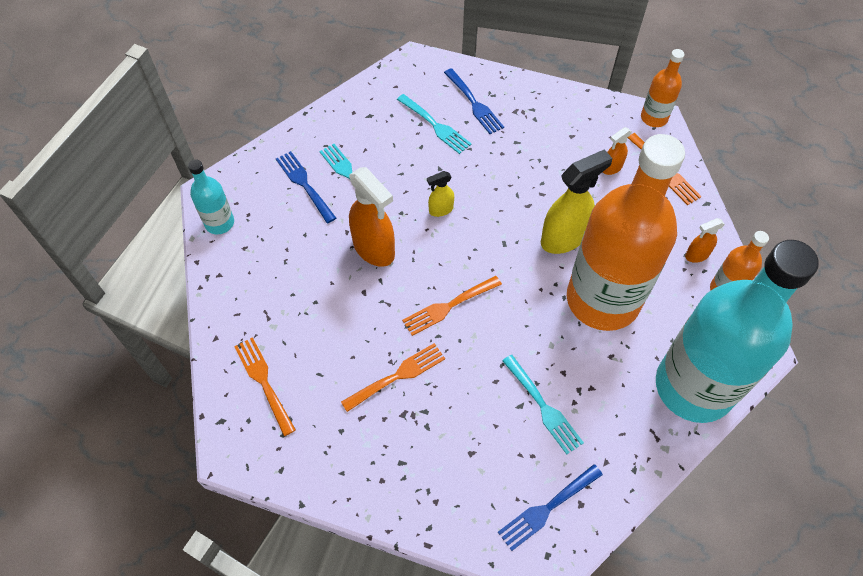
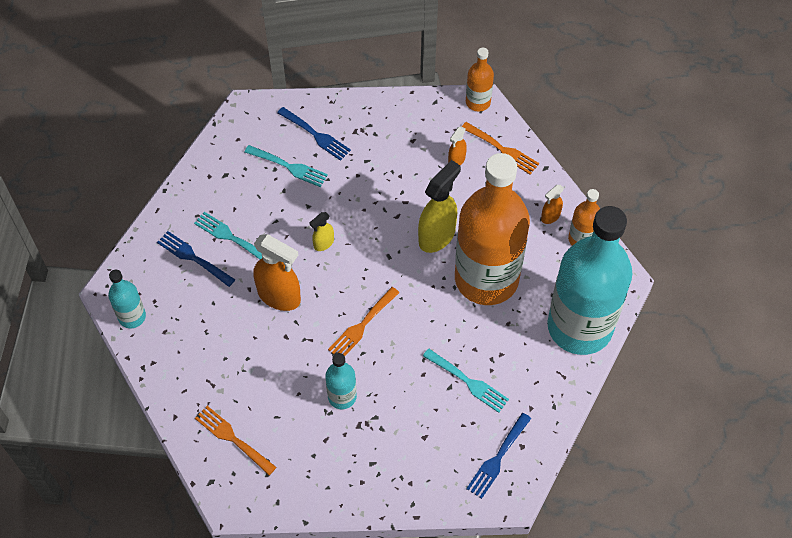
camera: 20 degrees left, 0 degrees up
(397, 376) = (342, 396): orange fork -> turquoise bottle

